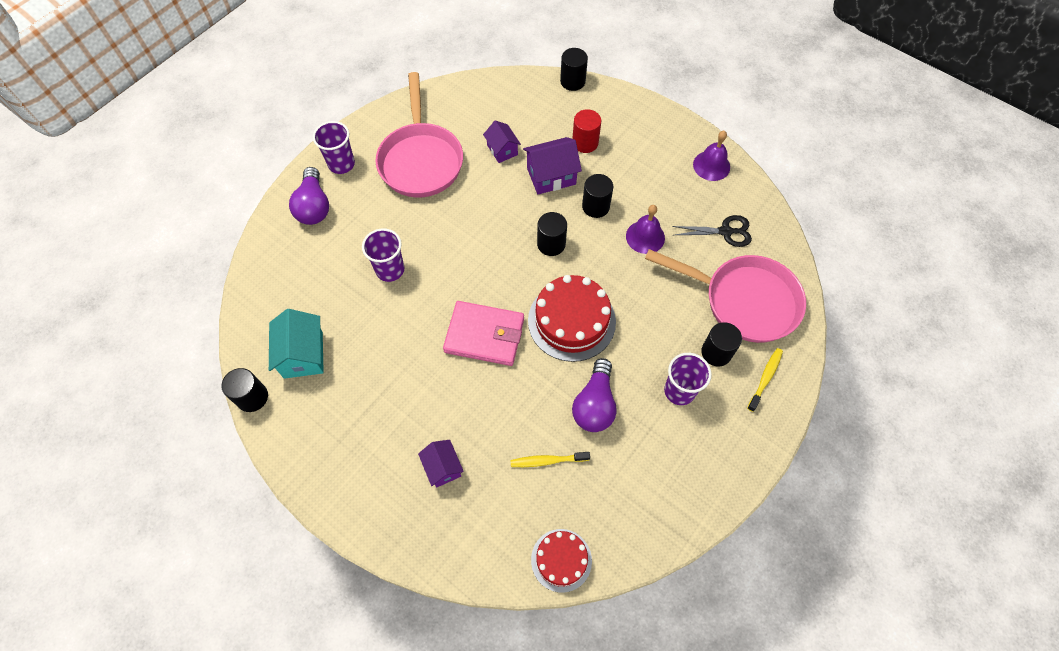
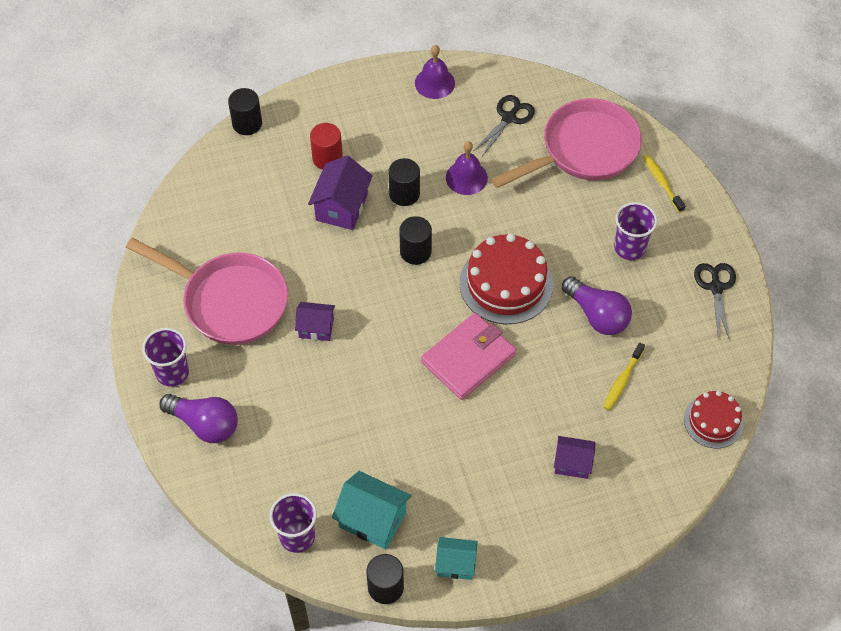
camera: 55 degrees left, 5 degrees down
(299, 434) = (455, 564): none -> turquoise house
(390, 270) = (336, 396): purple cup -> purple cup (297, 536)
(502, 150) = (277, 227): purple house -> purple house (316, 328)
(697, 484) = (716, 287): none -> black scissors
(716, 352) = (615, 200): black cylinder -> none

